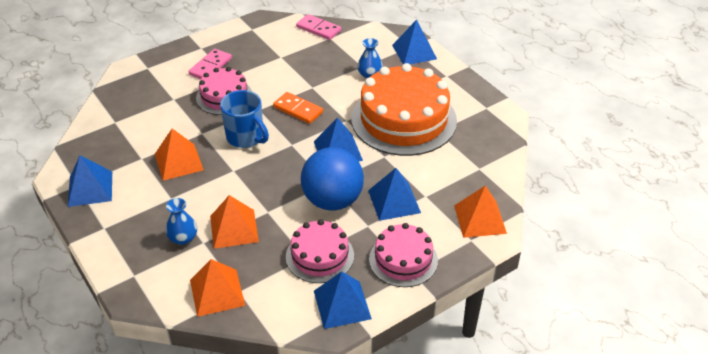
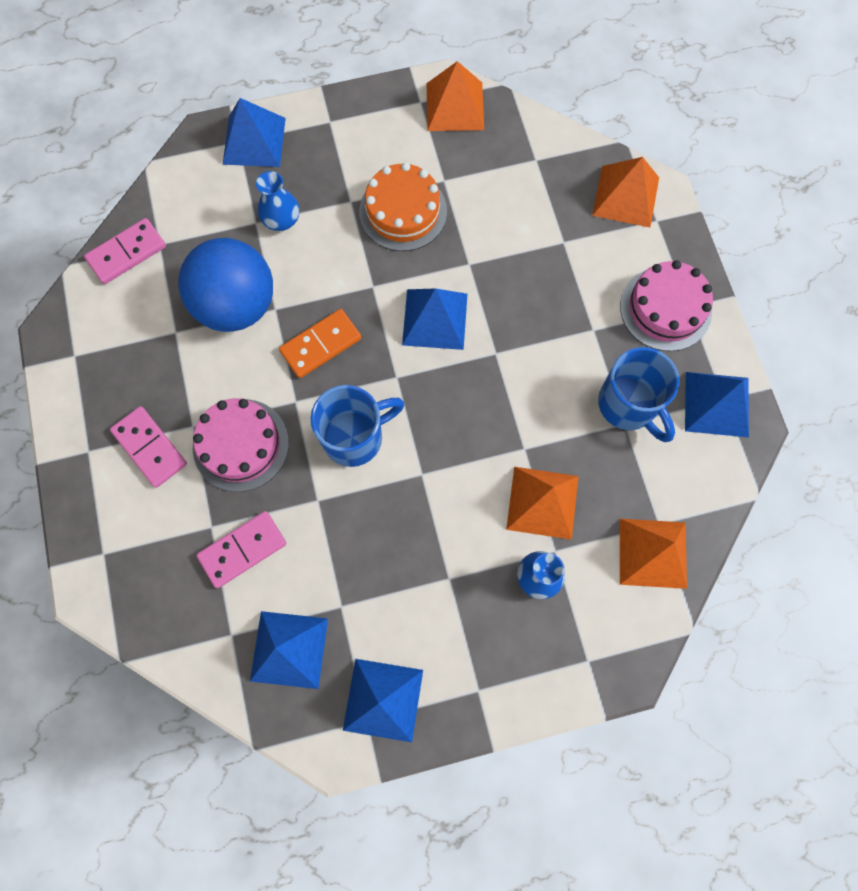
camera: 70 degrees left, 30 degrees up
(163, 113) = (243, 550): none -> pink domino
(179, 162) = (372, 550): orange pyramid -> orange pyramid (455, 106)
(320, 256) = (628, 405): pink cake -> blue mug
(332, 200) = (532, 357): blue ball -> blue ball (237, 305)
(394, 201) = (560, 282): blue pyramid -> blue pyramid (289, 649)
(403, 119) = (403, 211): orange cake -> orange cake, size x0.55

